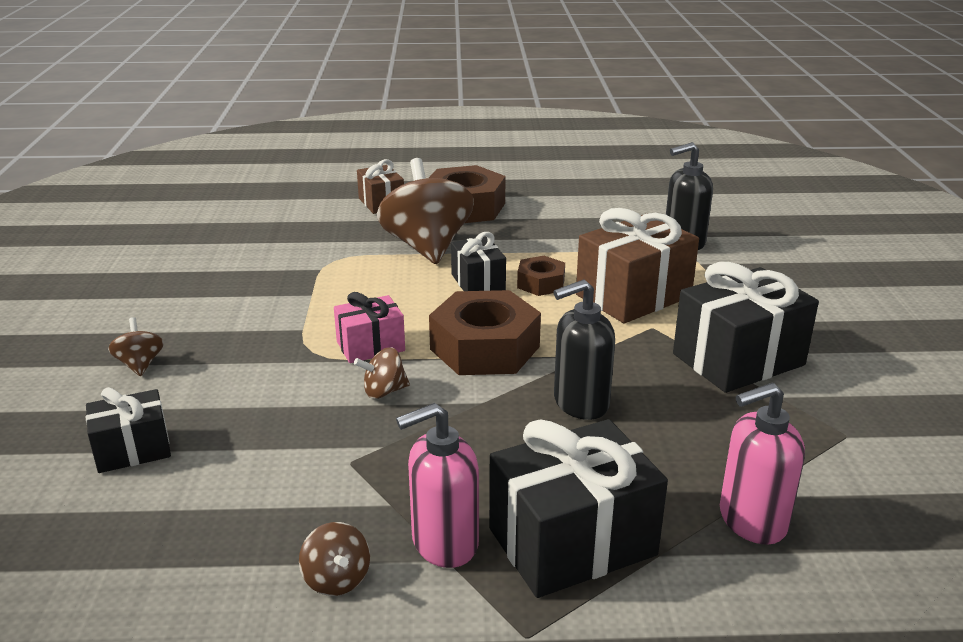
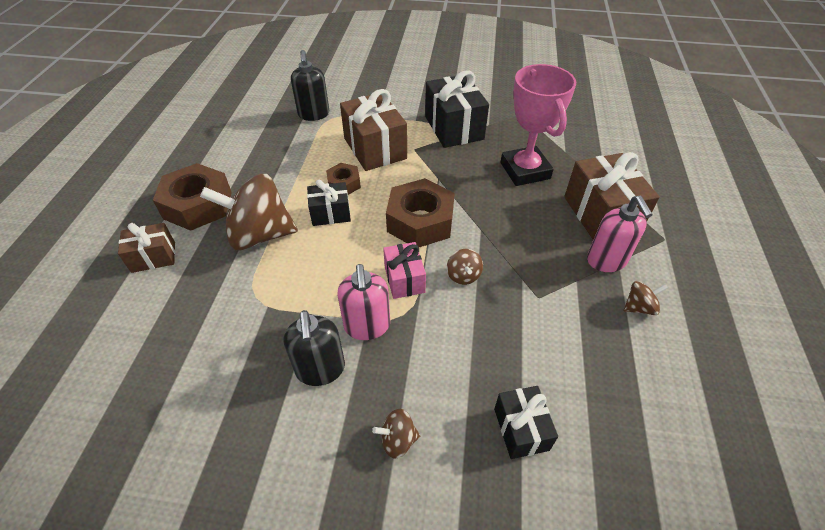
camera: 80 degrees left, 20 degrees up
(572, 541) = (601, 214): black gift -> brown gift
(580, 403) = (487, 191): black soap dispenser -> black soap dispenser (320, 369)
(658, 443) = (525, 170): none -> pink trophy
(751, 521) = (582, 156): pink soap dispenser -> pink soap dispenser (367, 326)

